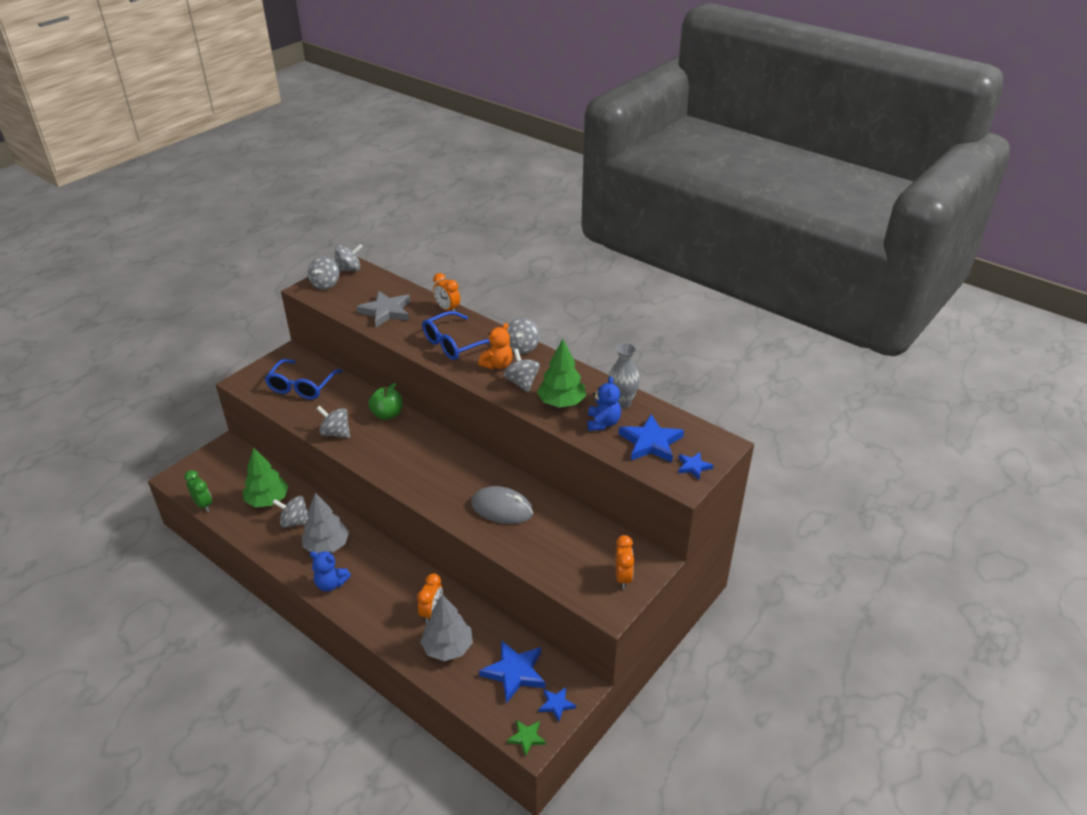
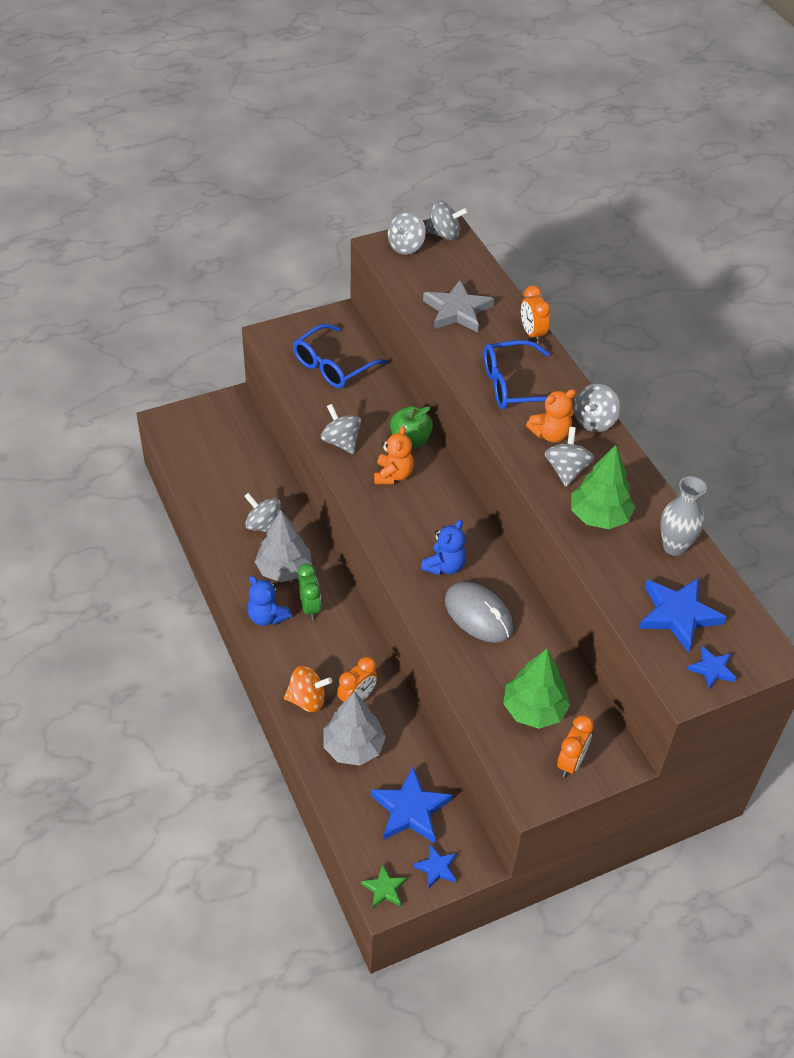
camera: 25 degrees right, 10 degrees up
(203, 505) = (179, 465): green clock -> green clock (310, 607)
(267, 500) = (247, 487): green tree -> green tree (534, 710)
(387, 441) = (393, 475): none -> orange teddy bear
(394, 629) = (307, 700): none -> orange spinning top
(603, 423) = (634, 564): blue teddy bear -> blue teddy bear (444, 566)

